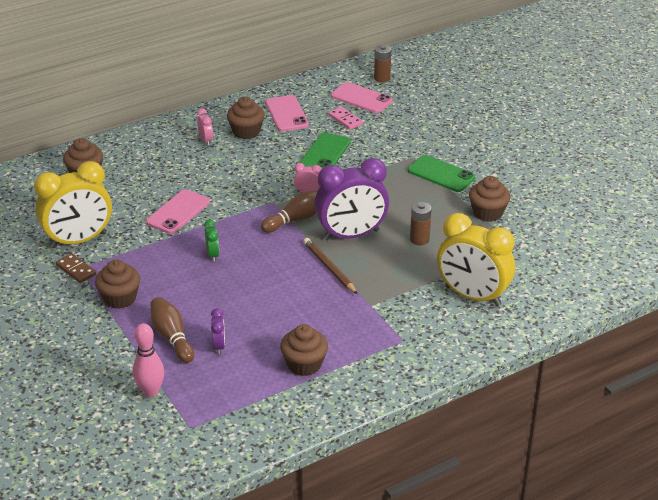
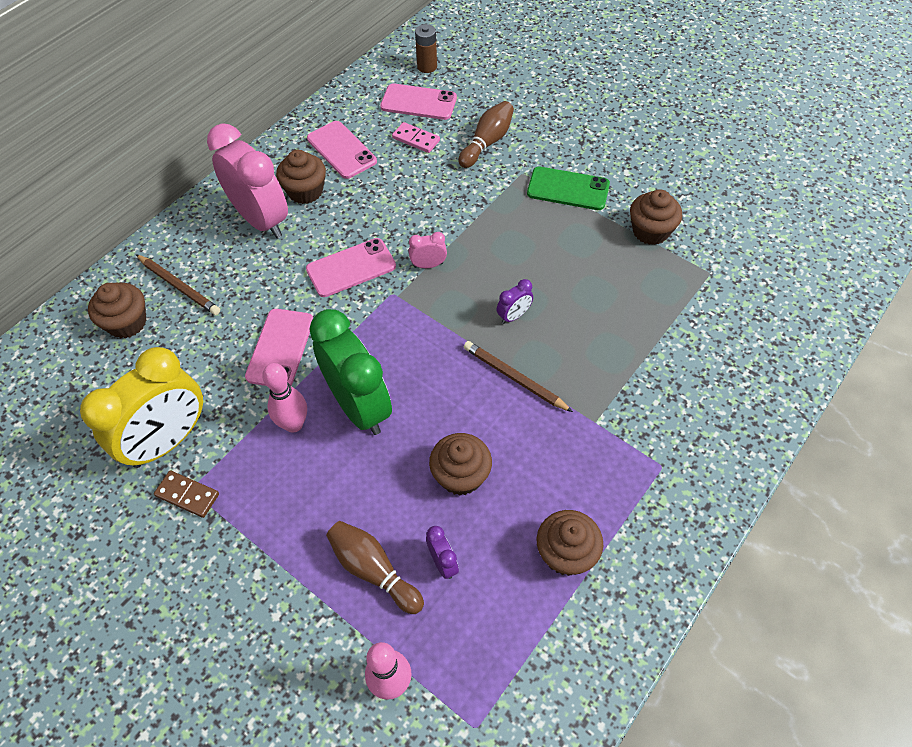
camera: 20 degrees left, 20 degrees up
(120, 298) = (271, 525): brown cupcake -> brown cupcake (460, 475)
(130, 163) = (179, 286): none -> brown pencil
(164, 253) = (294, 424): none -> pink bowling pin
(206, 140) = (261, 220): pink clock -> pink clock, size x2.40
(212, 255) = (359, 406): green clock -> green clock, size x2.40
(252, 181) = (351, 268): none -> pink phone
(296, 219) = (435, 312): brown bowling pin -> brown bowling pin (487, 142)
(325, 153) = (417, 197): green phone -> none
(351, 235) = (514, 316): purple clock -> purple clock, size x0.42
(419, 239) = (596, 297): brown battery -> none
(472, 296) = (703, 365): yellow clock -> none

